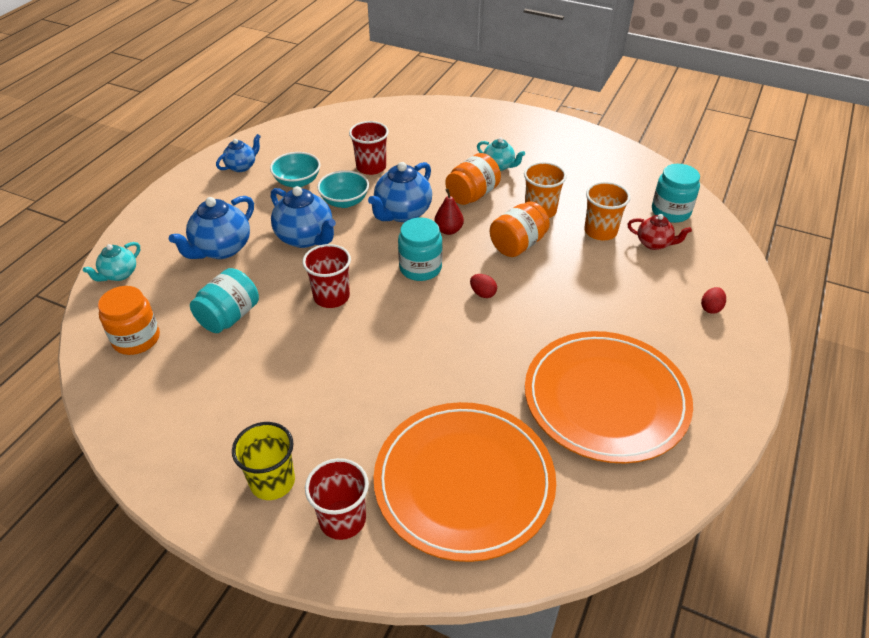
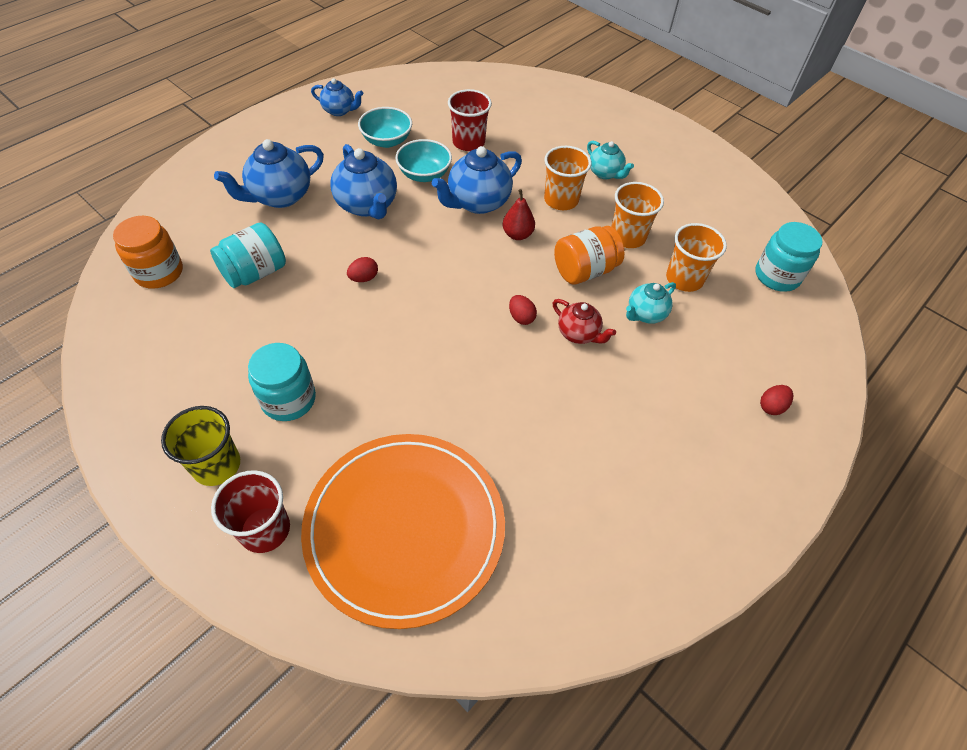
camera: 15 degrees right, 10 degrees up
(119, 274) = (173, 199): turquoise teapot -> turquoise teapot (645, 314)
(242, 166) = (339, 111): blue teapot -> blue teapot turned 45 degrees clockwise
(331, 297) = (364, 278): red cup -> red egg
(420, 268) = (468, 270): turquoise jar -> turquoise jar (288, 399)
(472, 195) = (561, 200): orange jar -> orange cup
(606, 399) = (600, 480): orange plate -> none
(654, 243) = (740, 310): red teapot -> red teapot (578, 334)

